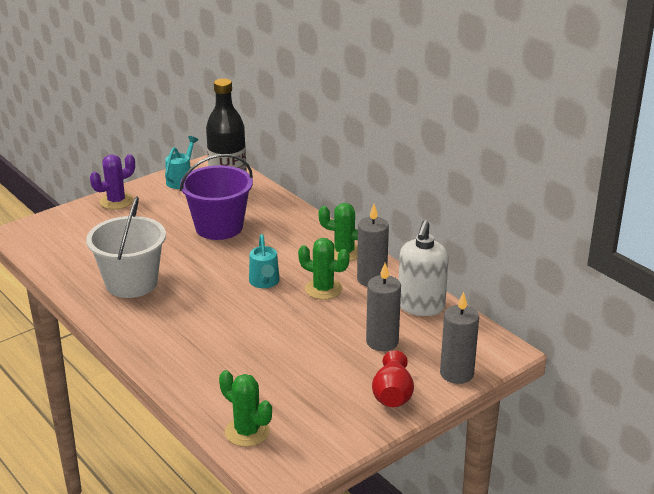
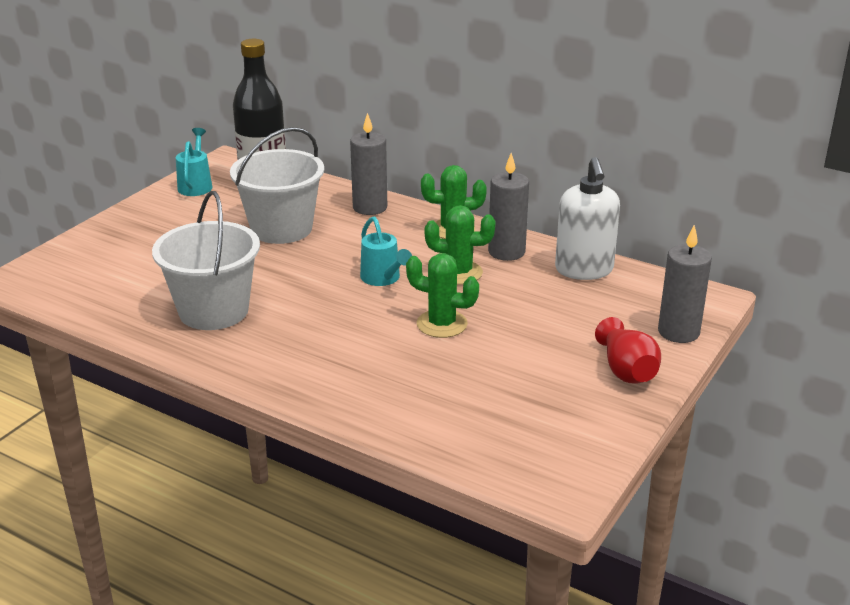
camera: 20 degrees left, 0 degrees up
(116, 201) = (127, 222): purple cactus -> none
(219, 227) = (281, 228): purple bucket -> white bucket
(247, 432) = (488, 451): green cactus -> green cactus (442, 324)
(382, 342) = (570, 316): grey candle -> grey candle (370, 207)

